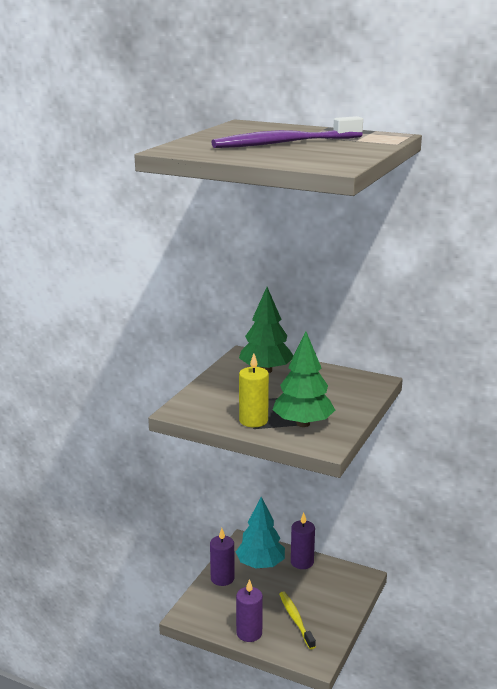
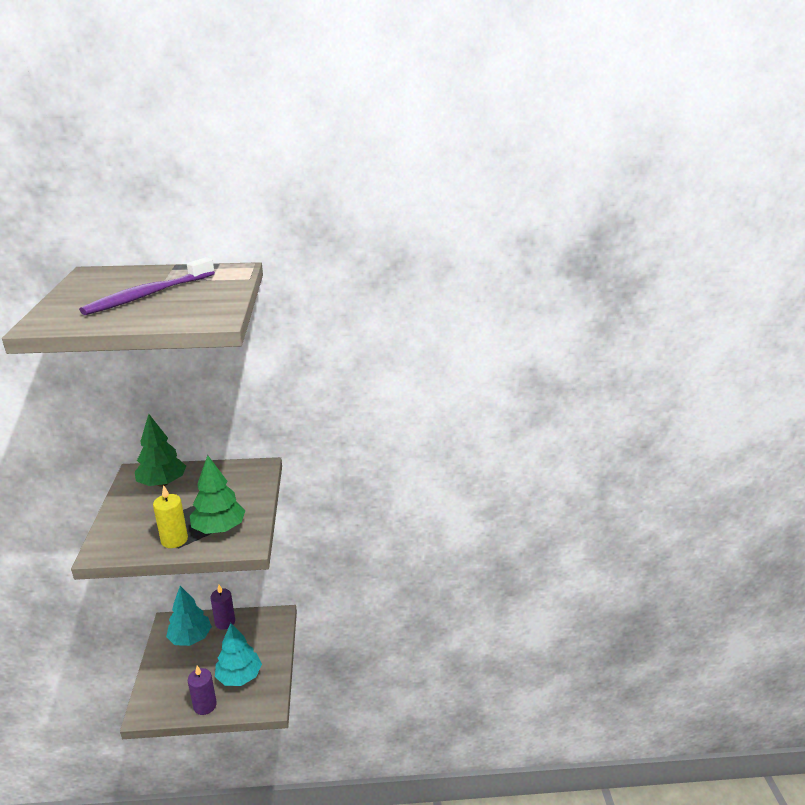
camera: 30 degrees left, 5 degrees up
(222, 578) = (162, 664): purple candle -> none
(295, 619) = (239, 676): yellow toothbrush -> turquoise tree

